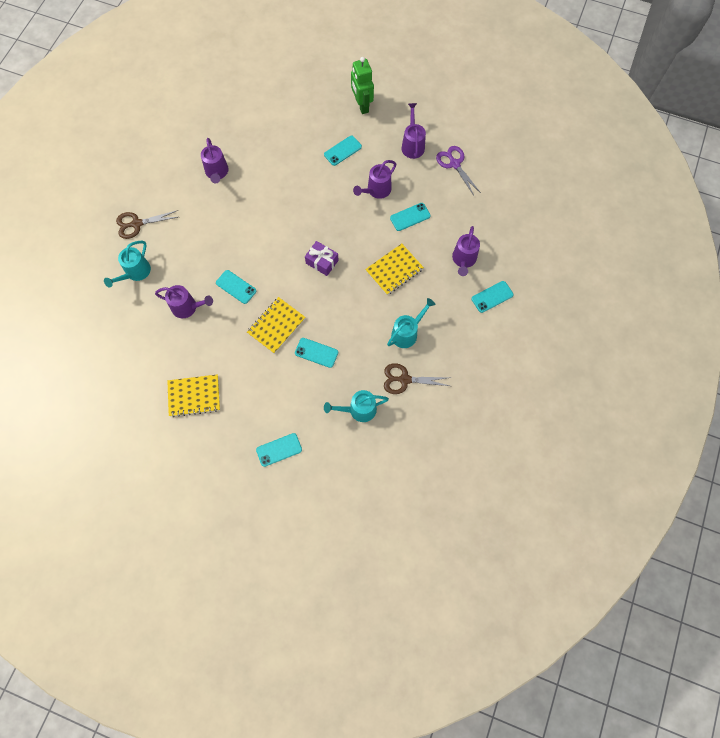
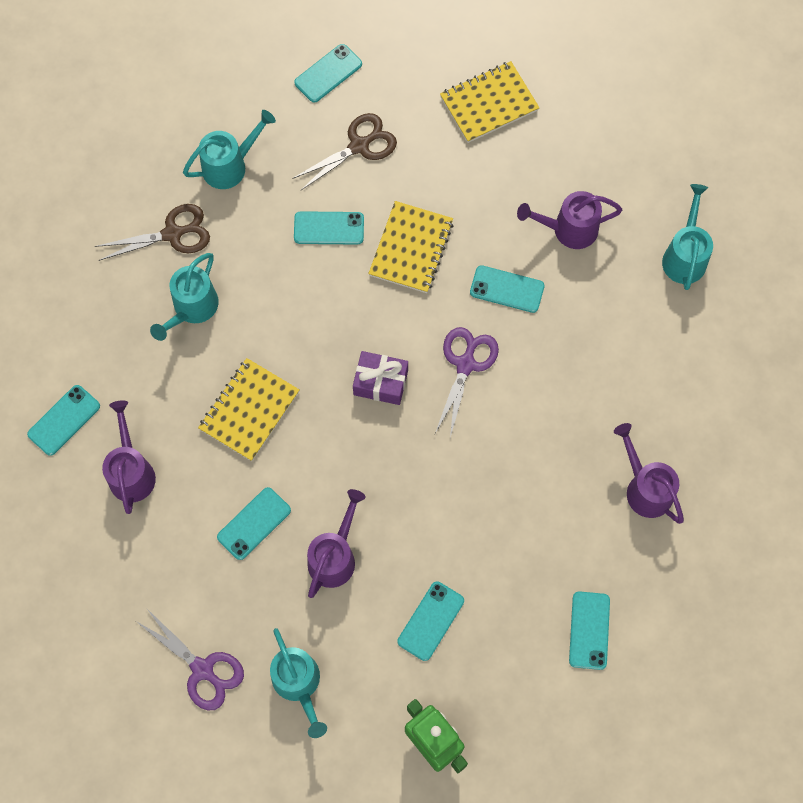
camera: 160 degrees right, 0 degrees up
(137, 224) = (732, 340): brown scissors -> brown scissors (359, 146)
(273, 125) = (589, 630): none -> turquoise phone
(275, 256) = (465, 364): none -> purple scissors
(412, 145) = (299, 684): purple watering can -> turquoise watering can

